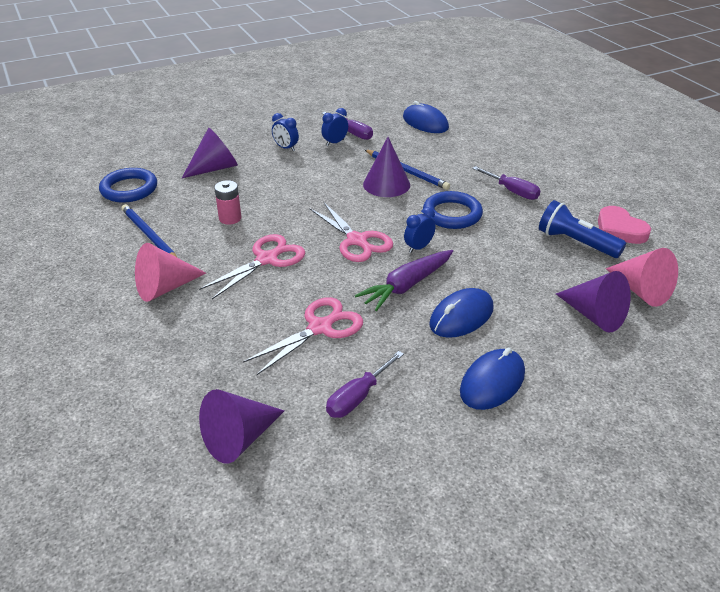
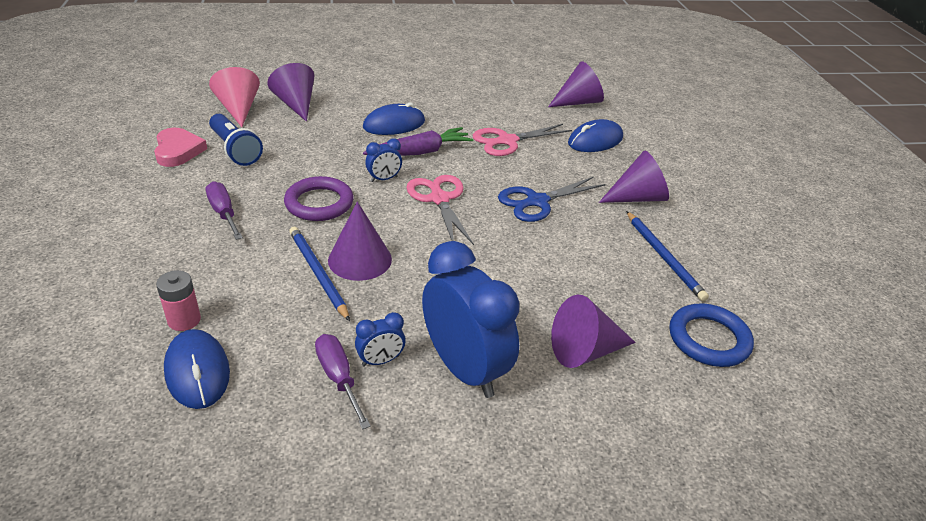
camera: 165 degrees left, 0 degrees up
(165, 288) = (637, 198): pink cone -> purple cone
(230, 218) = (570, 257): pink battery -> pink battery (184, 320)
(267, 259) = (536, 202): pink scissors -> blue scissors
(286, 148) = (465, 369): blue clock -> blue clock, size x2.30
(358, 397) = (498, 103): purple screwdriver -> none
(452, 214) = (319, 203): blue ring -> purple ring
(492, 382) = (407, 91): blue mouse -> blue mouse (595, 140)

